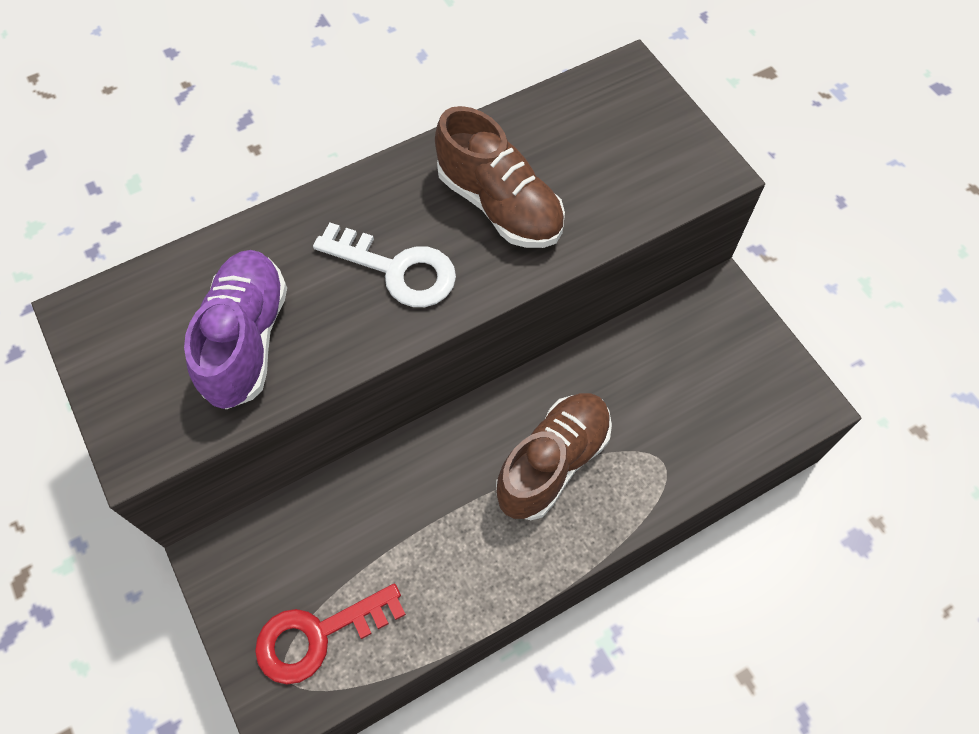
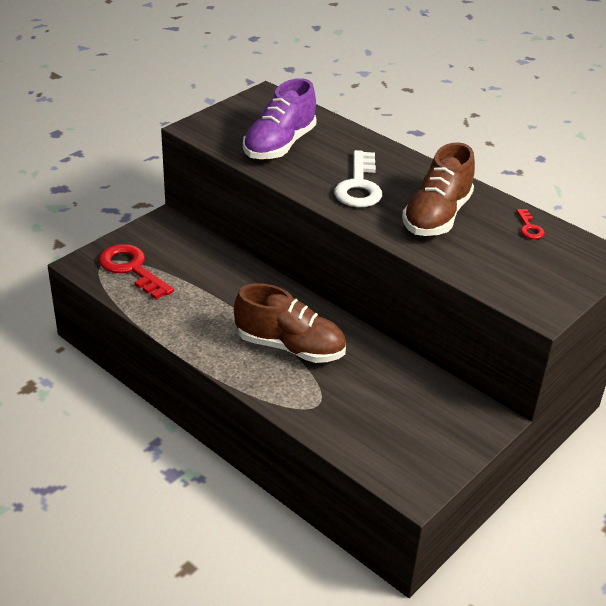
camera: 70 degrees right, 25 degrees down
(246, 339) = (279, 145): purple shoe -> purple shoe turned 135 degrees clockwise
(553, 119) = (529, 227): none -> red key

